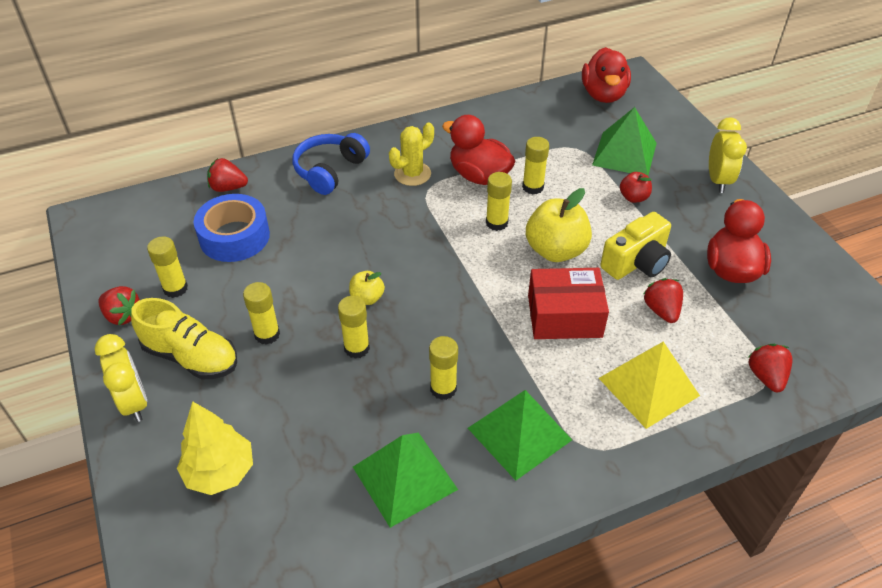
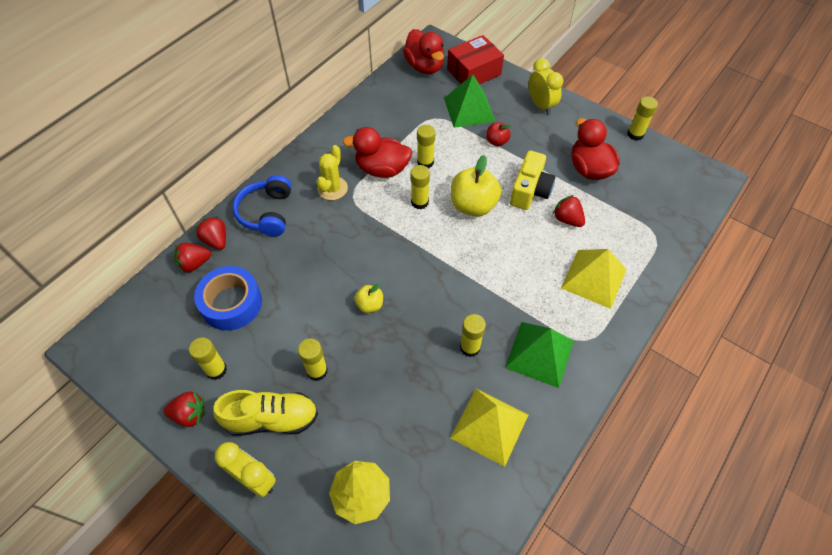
camera: 30 degrees left, 10 degrees up
(356, 348) = (390, 348): yellow glue stick -> yellow glue stick (635, 134)
(404, 478) = (489, 426): green pyramid -> yellow pyramid
(564, 316) = (511, 253): red box -> red box (474, 72)
(766, 377) = (654, 236): red strawberry -> red strawberry (216, 240)

